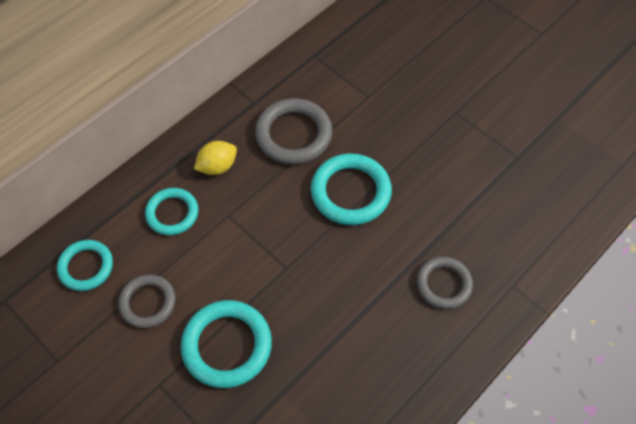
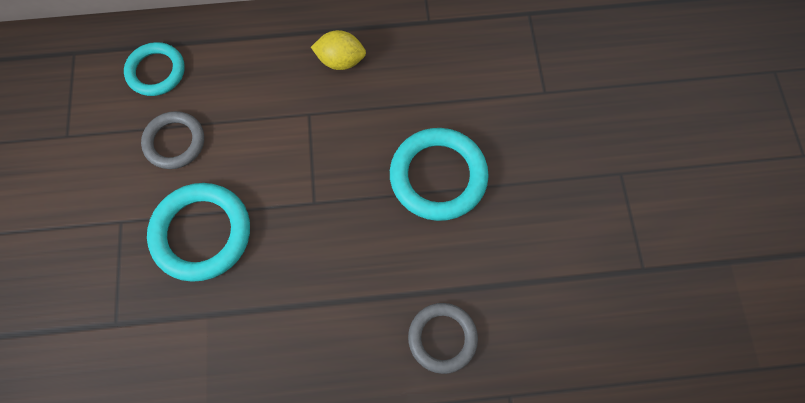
camera: 40 degrees right, 10 degrees up
(172, 213) = (264, 76): turquoise ring -> none
(293, 134) = (437, 79): grey ring -> none

